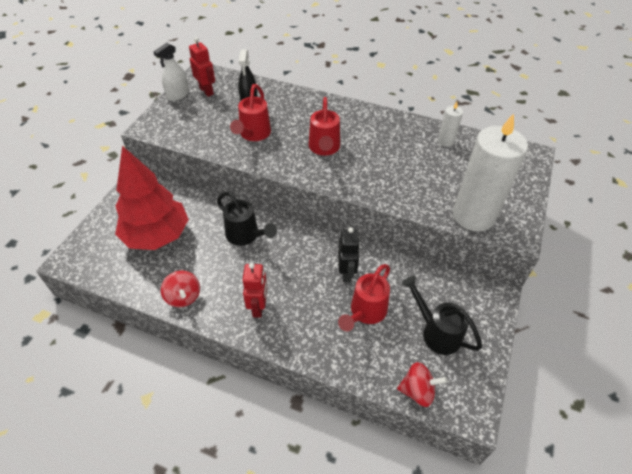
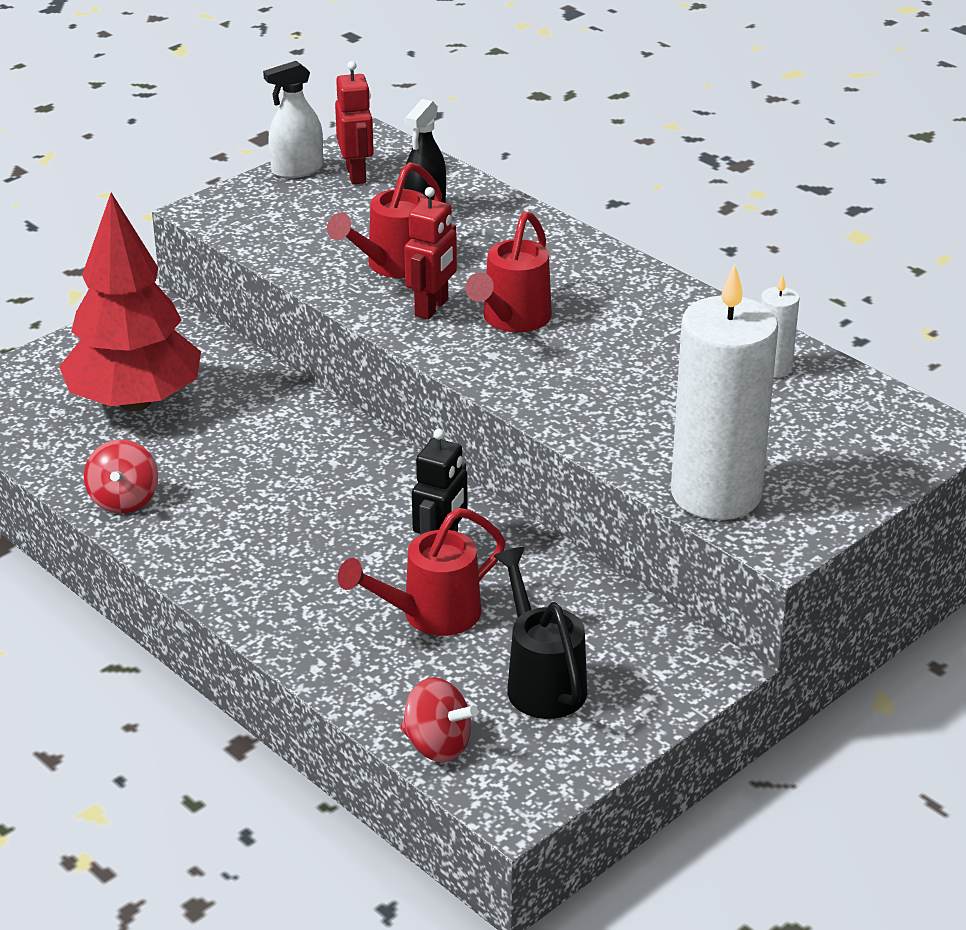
camera: 25 degrees right, 15 degrees down
(245, 235) = (294, 444): black watering can -> none
(258, 307) = (243, 551): red robot -> red robot (432, 308)

